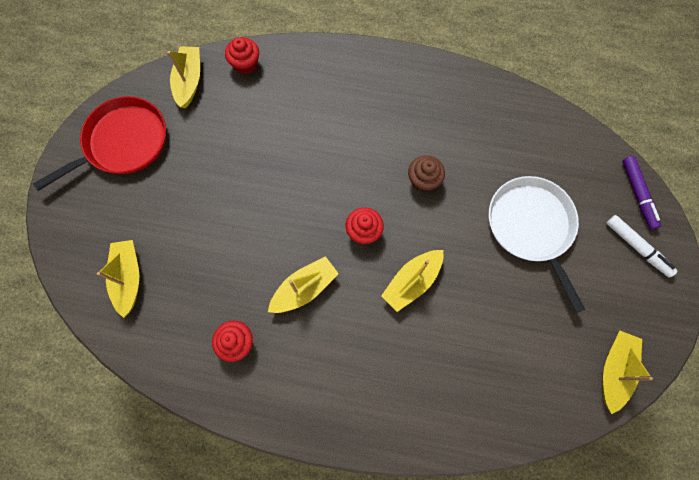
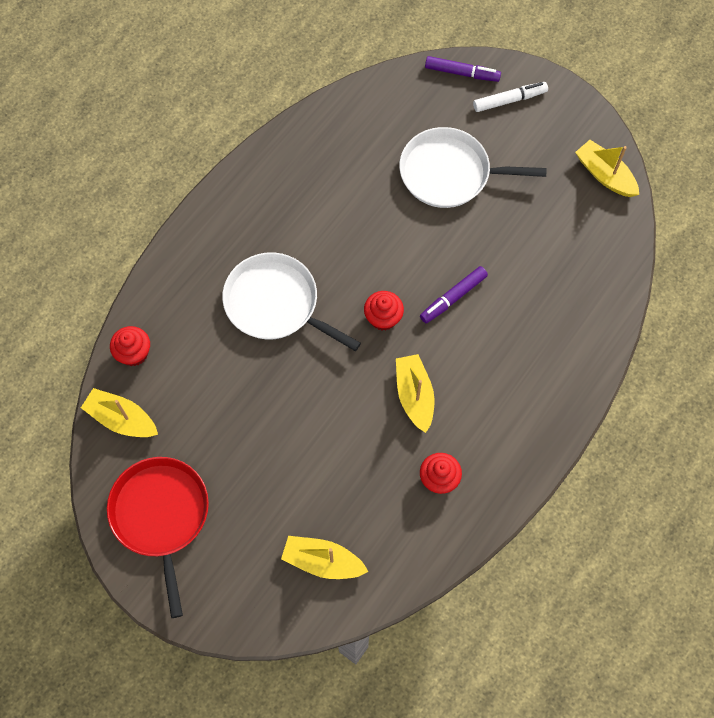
camera: 65 degrees left, 5 degrees down
(335, 143) = (276, 304): none -> white pan
(412, 281) = (453, 297): yellow boat -> purple marker
(423, 180) = (357, 241): brown cupcake -> none

